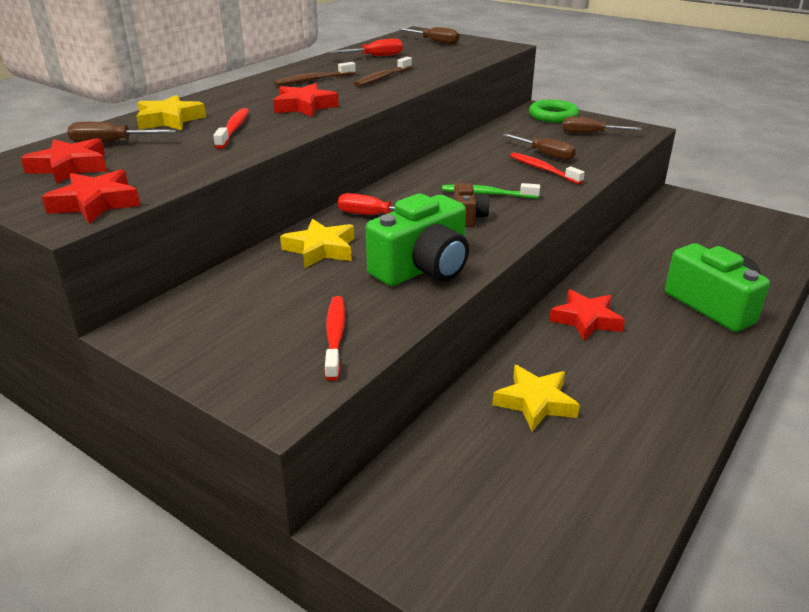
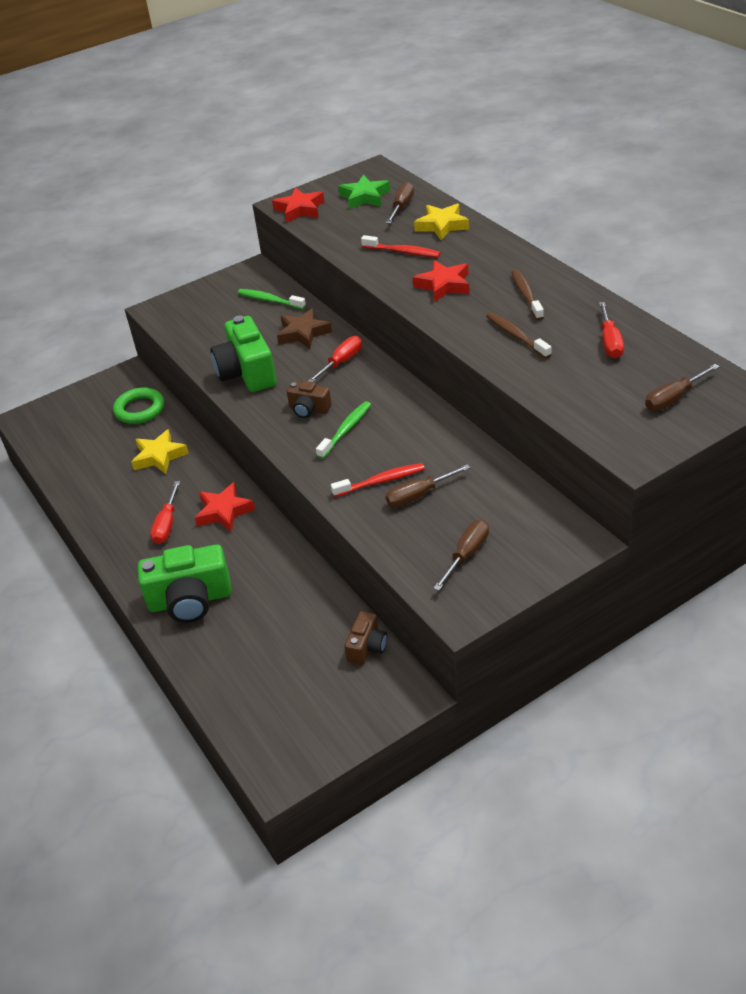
camera: 115 degrees right, 10 degrees up
(70, 167) = (364, 197): red star -> green star
(240, 292) = (269, 300): none -> green toothbrush
(321, 249) = (303, 333): yellow star -> brown star
(335, 336) = (197, 330): red toothbrush -> none
(553, 116) = (547, 544): green ring -> green ring (140, 409)
(639, 354) = (167, 524): none -> red screwdriver
(660, 216) = (367, 647): none -> brown camera

